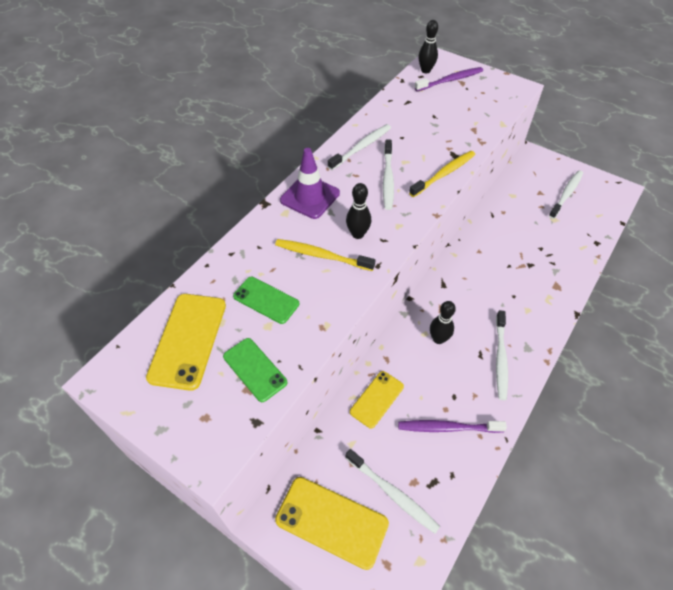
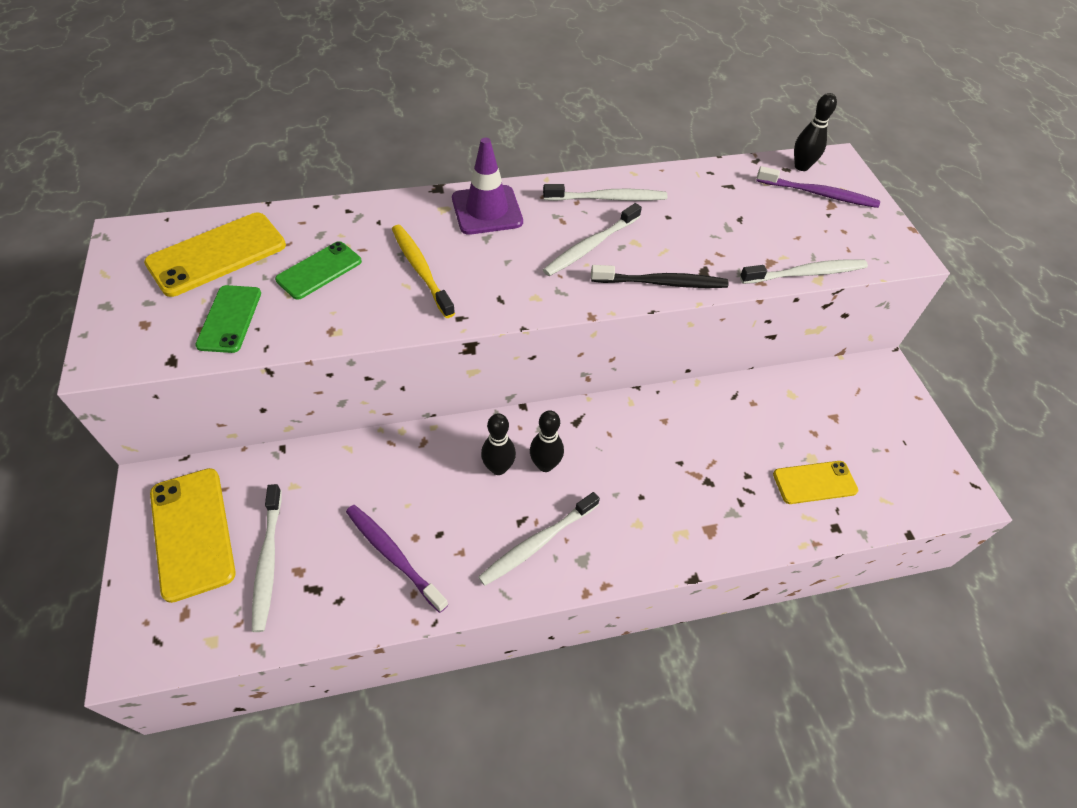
camera: 40 degrees right, 0 degrees up
(266, 300) = (319, 270): green phone -> green phone turned 60 degrees clockwise
(358, 234) = (482, 275): black bowling pin -> black bowling pin (545, 465)
(376, 399) = (365, 469): yellow phone -> yellow phone (814, 482)
(444, 174) = (662, 283): yellow toothbrush -> black toothbrush
(566, 194) = (870, 444): white toothbrush -> white toothbrush (806, 273)

